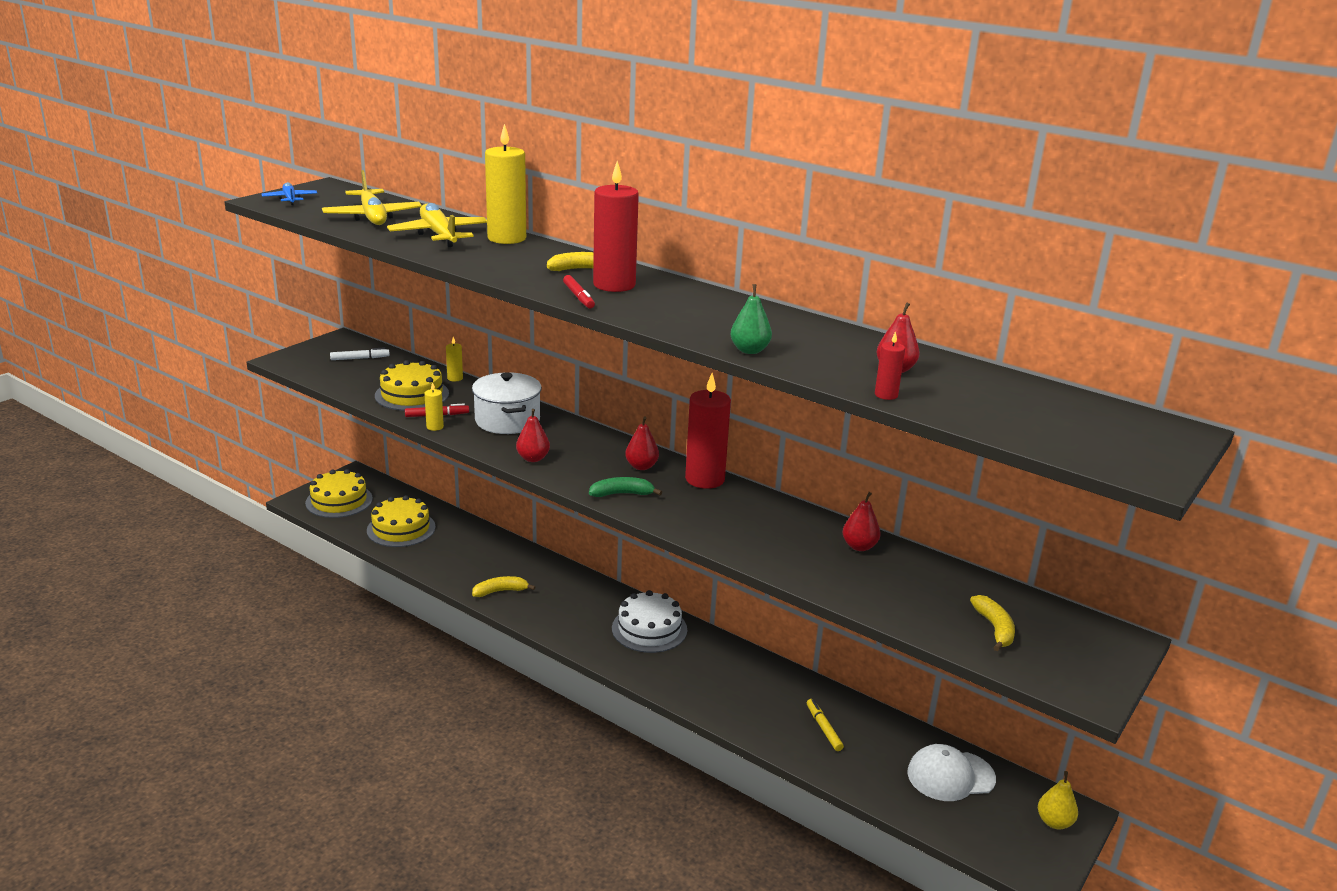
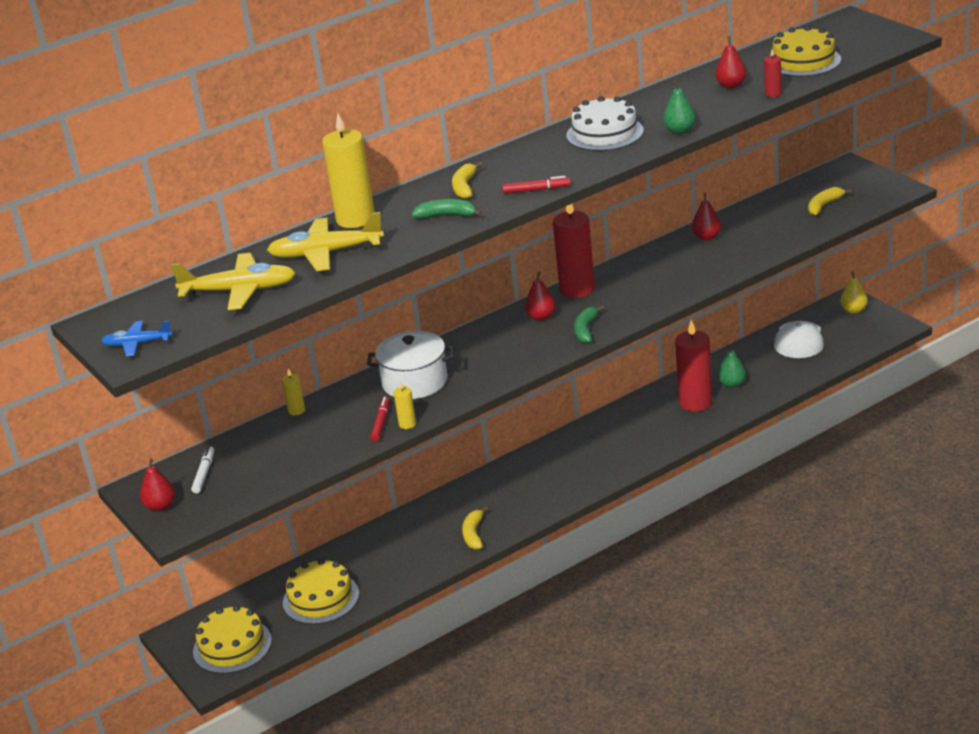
camera: 65 degrees left, 5 degrees up
(412, 394) = (322, 438): yellow cake -> yellow cake (803, 61)
(516, 268) = (447, 216): none -> green banana
(533, 458) = (501, 371): red pear -> red pear (160, 506)
(614, 285) = (513, 174): red candle -> red candle (695, 402)
(649, 629) = (571, 452): white cake -> white cake (605, 133)
(823, 728) = (732, 384): yellow marker -> green pear
(994, 628) = (824, 206): yellow banana -> yellow banana turned 60 degrees counterclockwise

